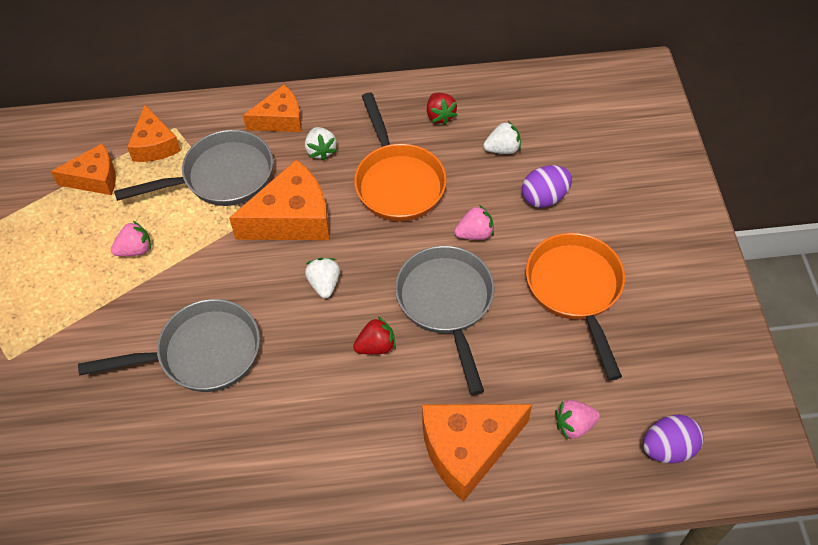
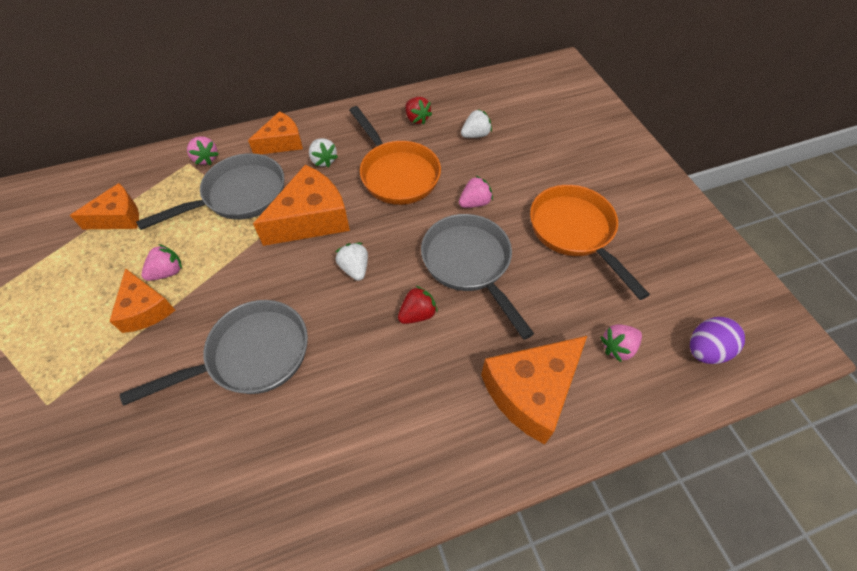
camera: 15 degrees left, 0 degrees up
(155, 145) = (172, 180): orange cheese -> orange cheese (145, 309)
(194, 125) = (206, 158): none -> pink strawberry
(544, 197) = (522, 165): purple egg -> none

